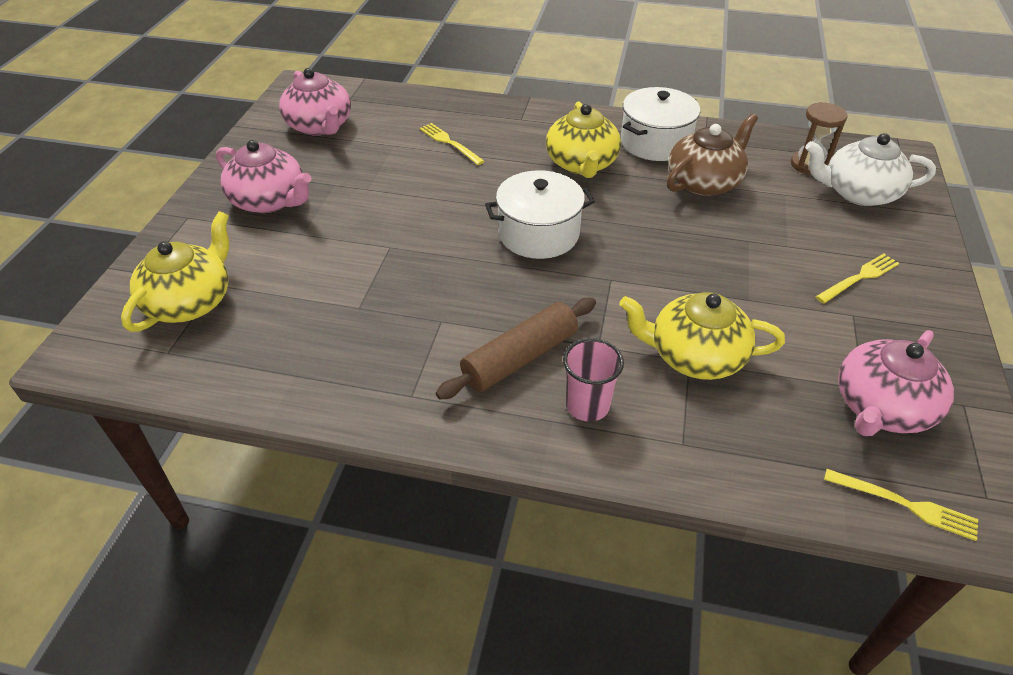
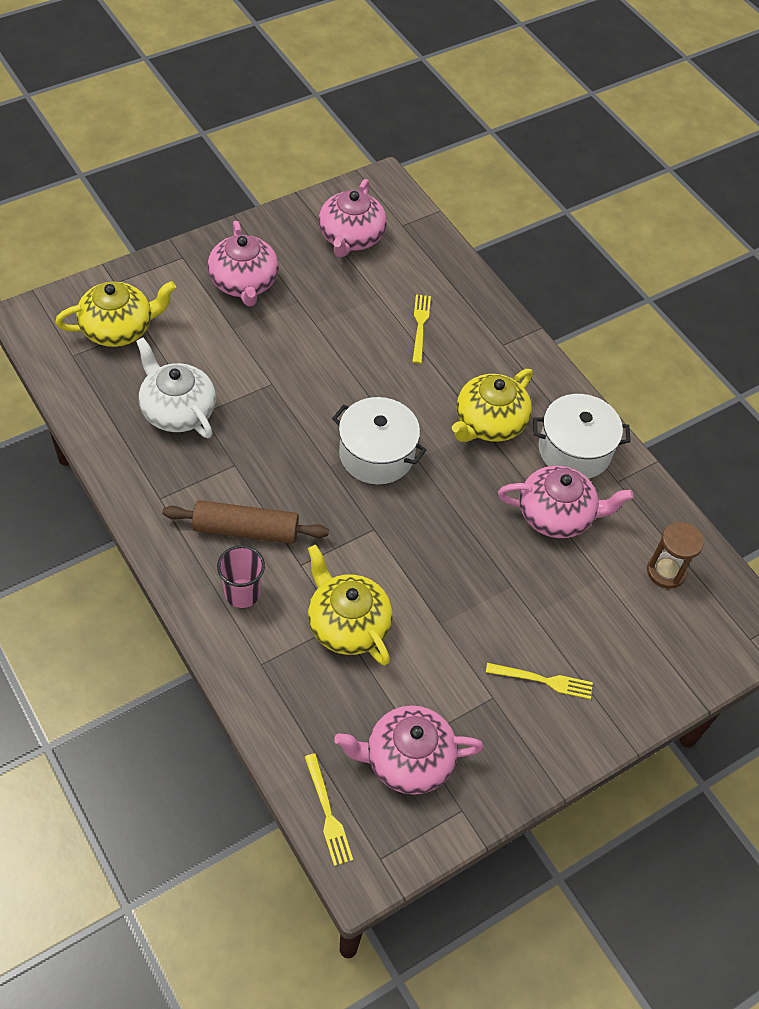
camera: 40 degrees right, 10 degrees up
(704, 182) = (556, 515): brown teapot -> pink teapot
(858, 193) = (663, 626): white teapot -> white teapot (177, 410)

